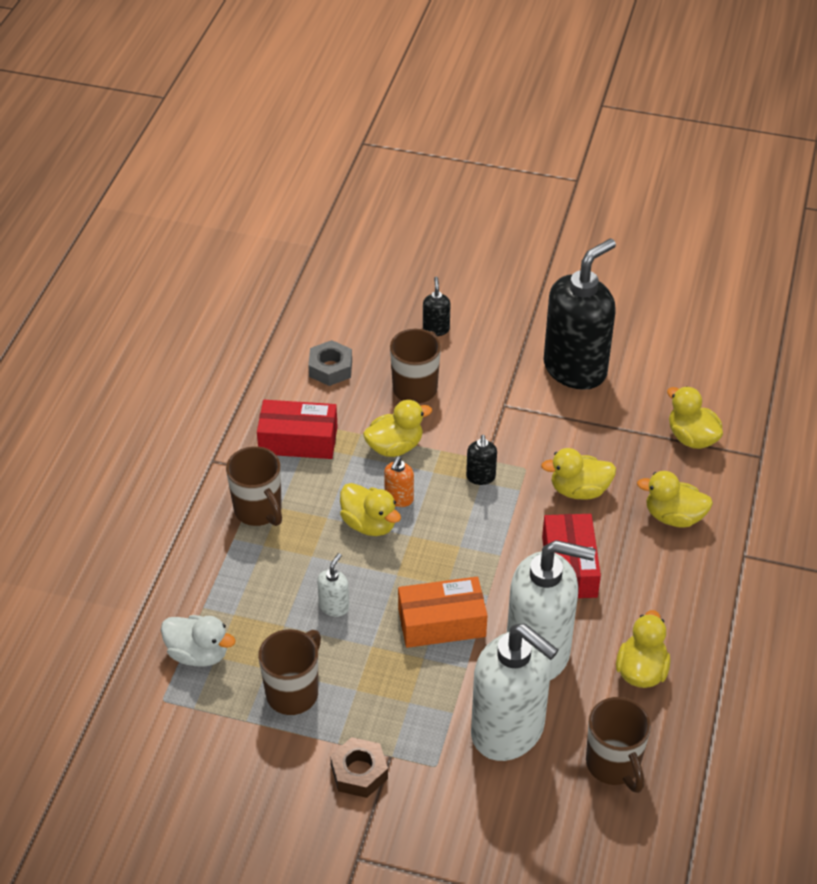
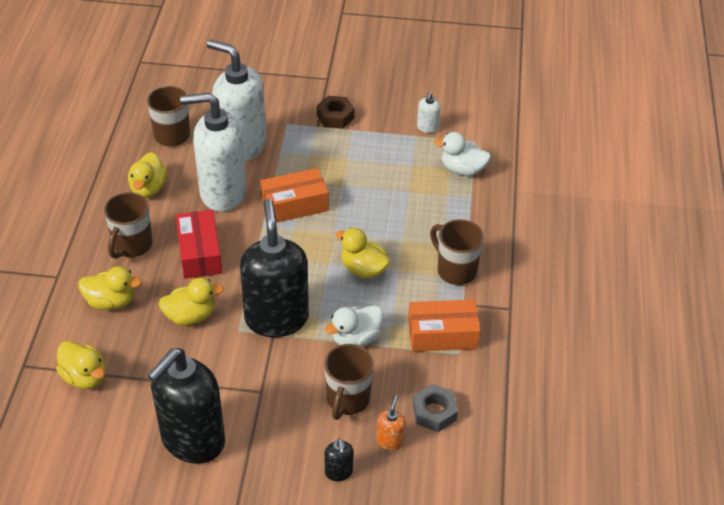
camera: 170 degrees right, 0 degrees up
(293, 692) = (389, 153): brown mug -> brown mug (132, 246)
(298, 440) = (442, 334): red box -> orange box
(334, 606) = (376, 207): white soap dispenser -> white soap dispenser (427, 128)
(395, 446) = (355, 338): yellow duck -> white duck
(399, 499) = (343, 292): orange soap dispenser -> orange soap dispenser (390, 441)
(480, 477) = (276, 318): black soap dispenser -> black soap dispenser, size x2.50

